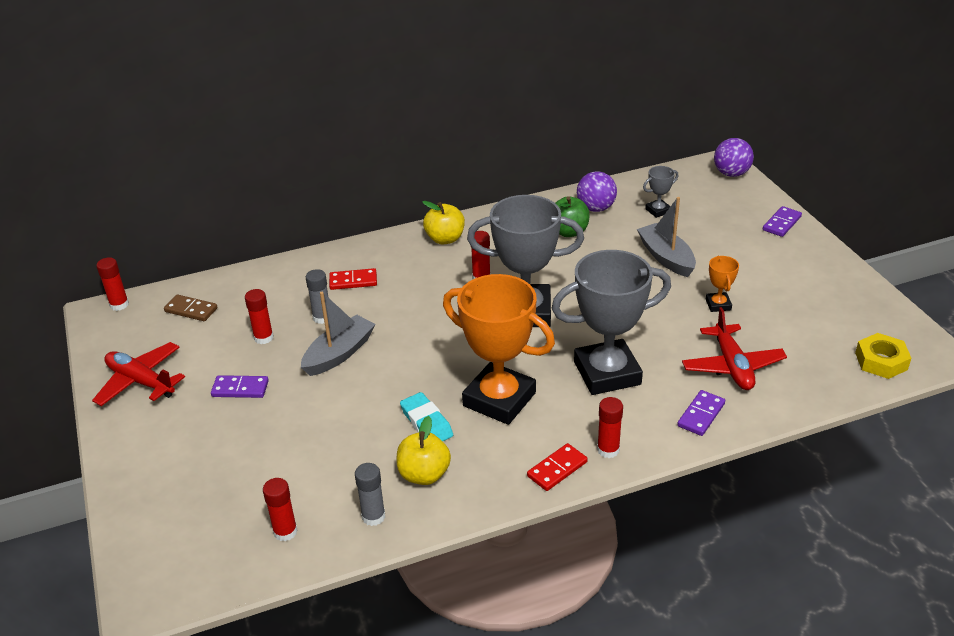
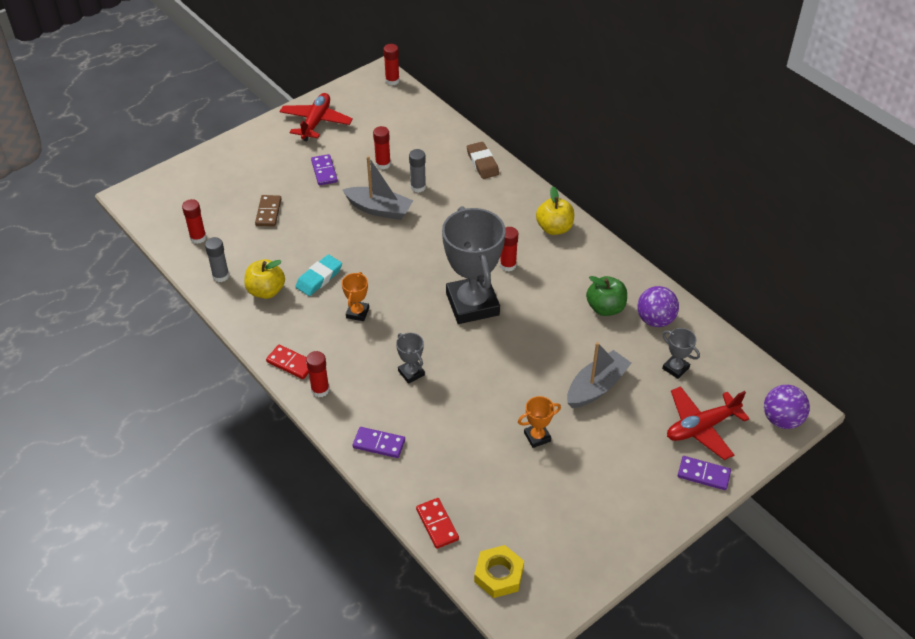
camera: 70 degrees right, 10 degrees up
(191, 310) = (400, 117): brown domino -> brown domino (268, 212)
(316, 265) = (482, 163): none -> brown eraser
(353, 281) = (470, 190): red domino -> red domino (437, 524)
(499, 399) = (357, 313): orange trophy -> orange trophy, size x0.43
(607, 373) = (411, 373): grey trophy -> grey trophy, size x0.43
(732, 366) = (450, 458): red plane -> red plane (701, 427)

